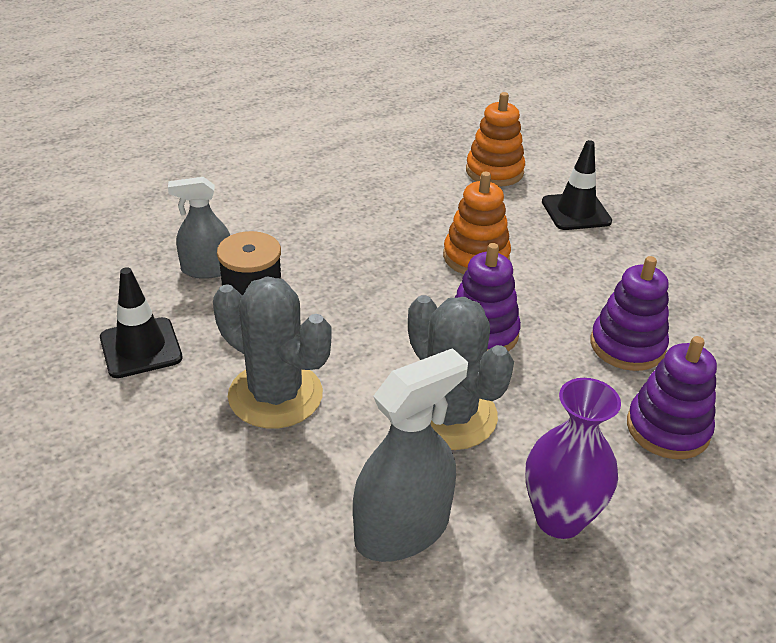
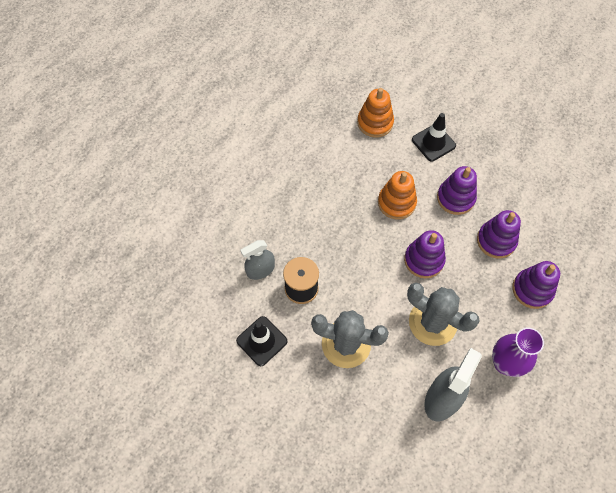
camera: 20 degrees left, 25 degrees up
(580, 278) = (455, 198): none -> purple stacking toy

